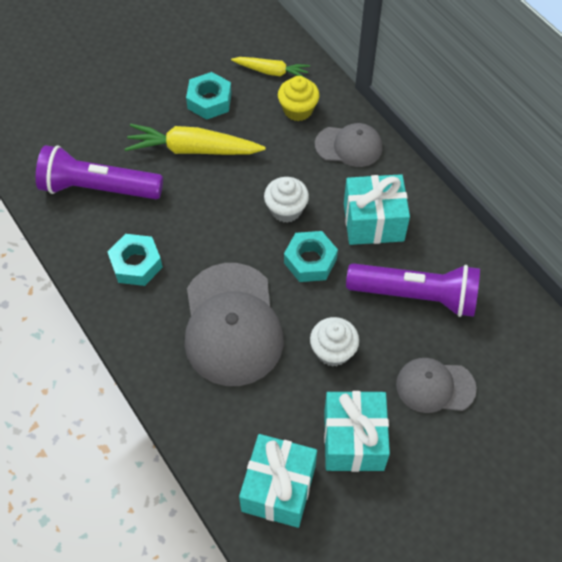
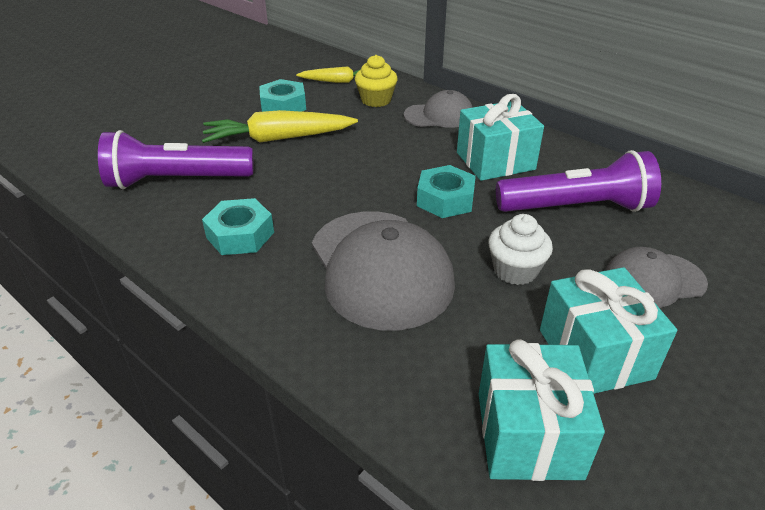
camera: 15 degrees left, 20 degrees down
(286, 210) = (398, 166): white cupcake -> none

